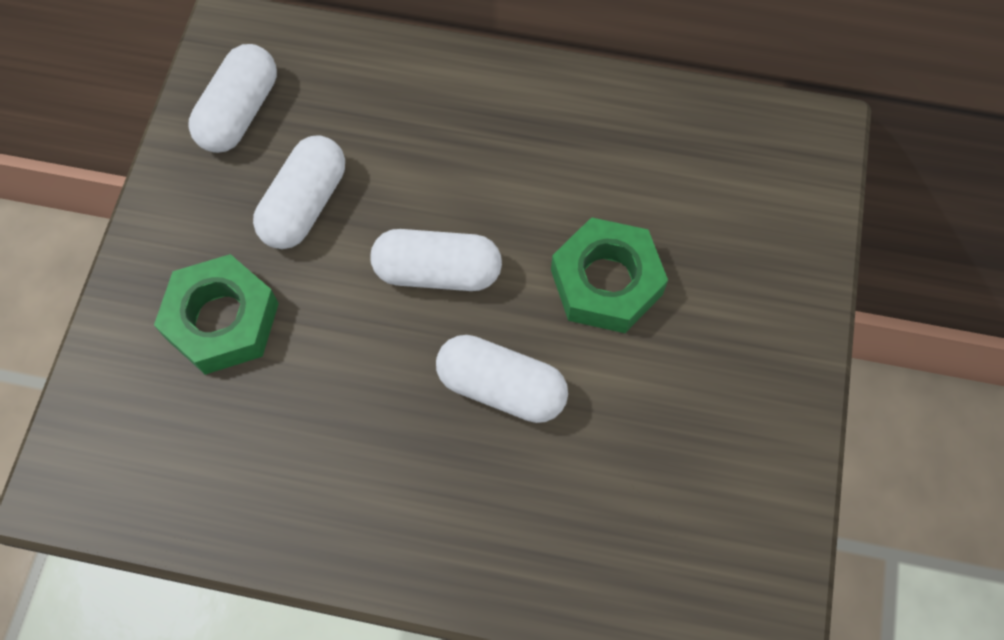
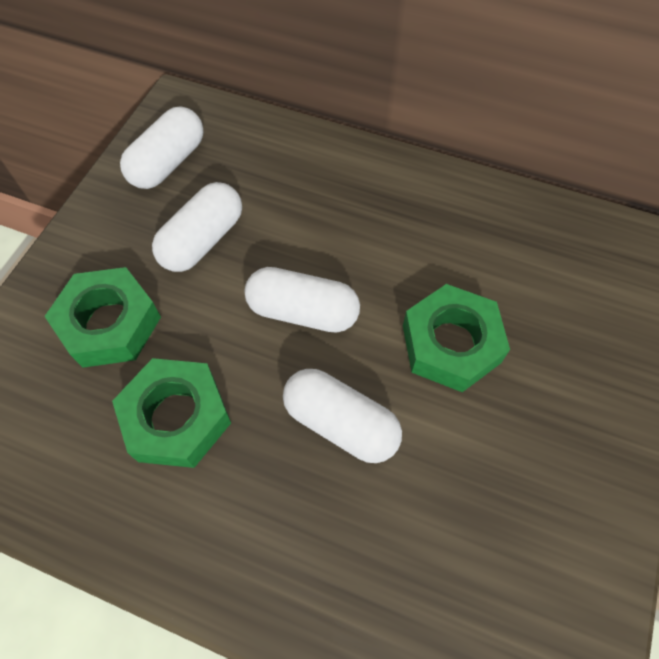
camera: 10 degrees right, 5 degrees down
(324, 411) = (177, 417): none -> green nut

